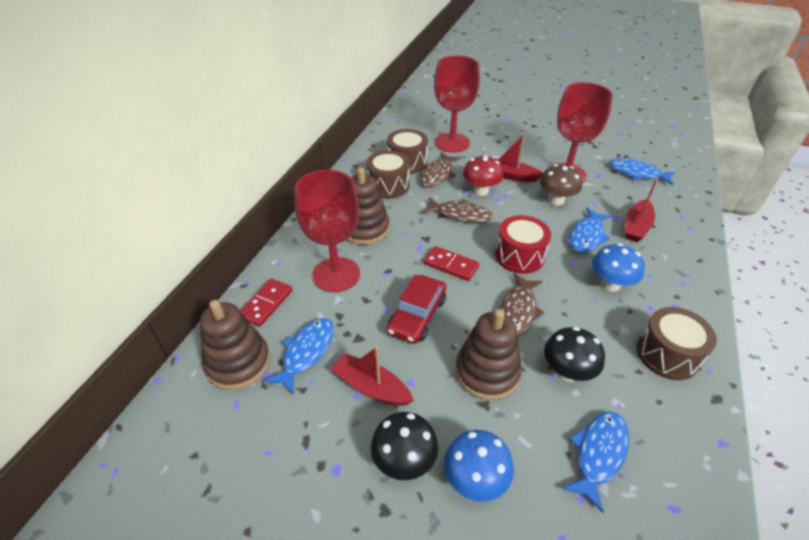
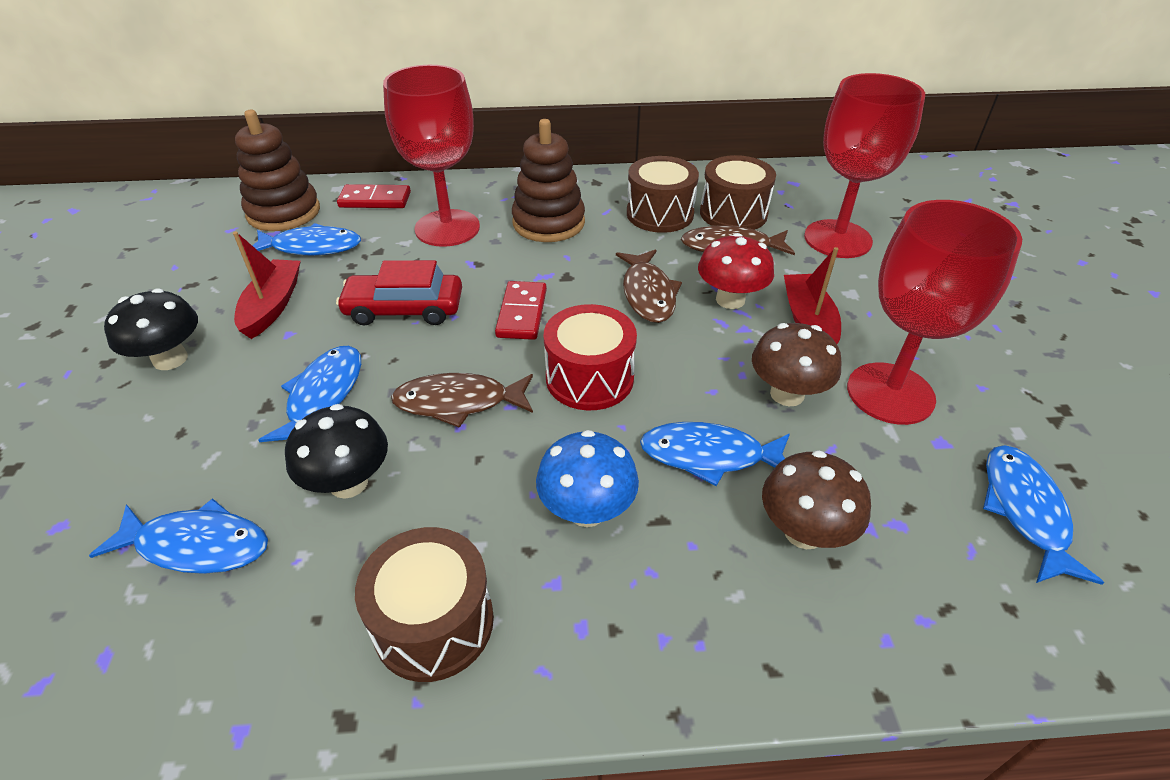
camera: 65 degrees right, 0 degrees up
(475, 479) = (147, 423): blue mushroom -> none
(487, 372) = (323, 396): brown stacking toy -> blue fish
(636, 227) = (804, 532): red boat -> brown mushroom

